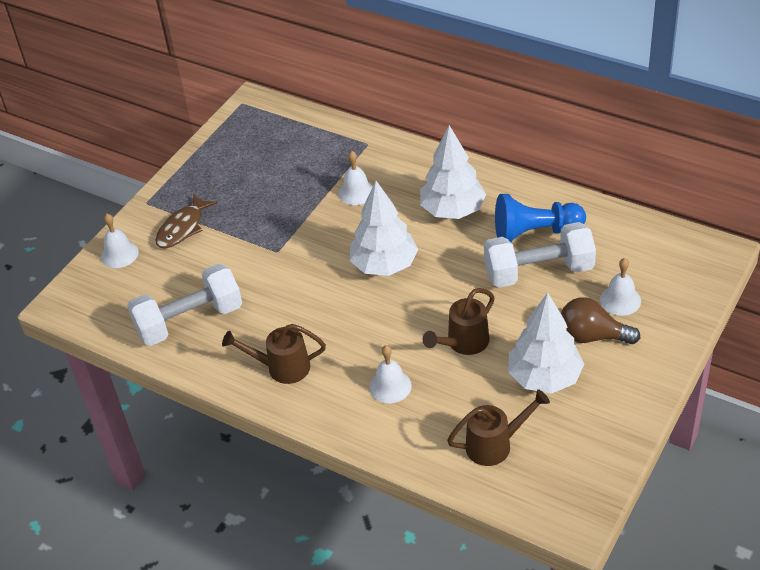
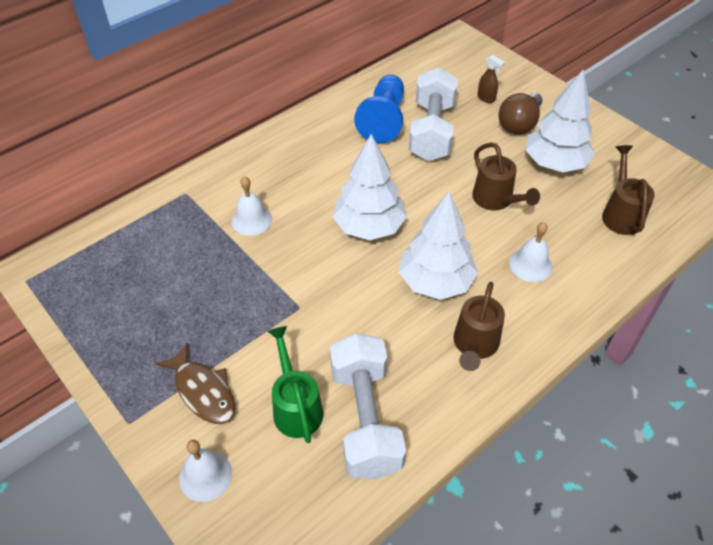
camera: 75 degrees left, 5 degrees up
(187, 280) = (296, 406): none -> green watering can
(452, 210) = (323, 160): white tree -> white tree (435, 282)
(620, 300) = (486, 98): white bell -> brown spray bottle

